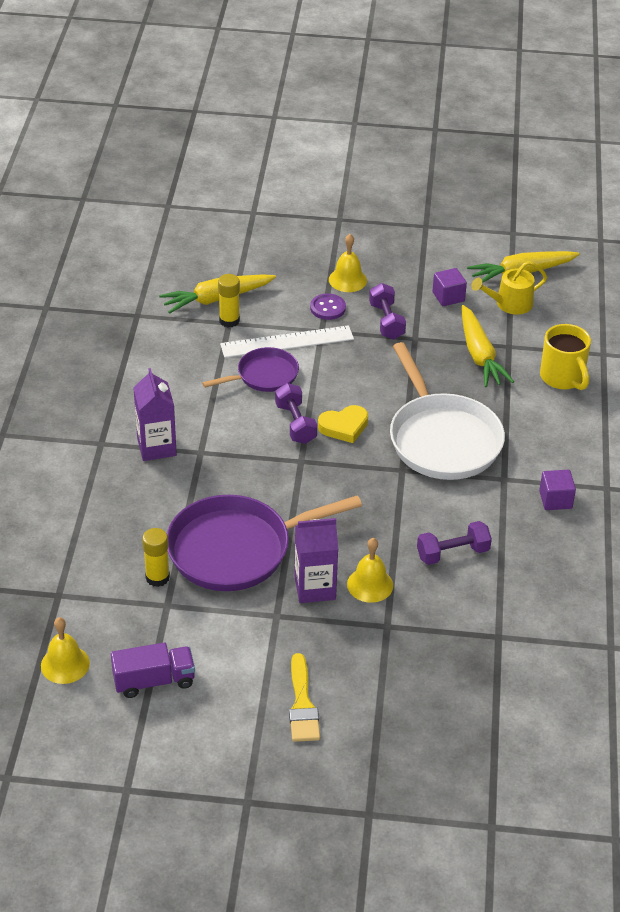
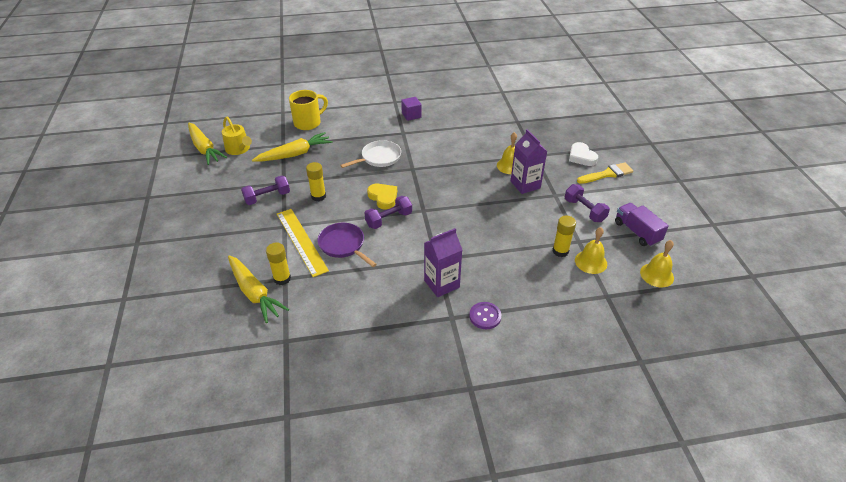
camera: 105 degrees left, 0 degrees up
(236, 549) = (515, 222): purple pan -> none
(287, 342) = (301, 241): white ruler -> yellow ruler
(328, 308) = (256, 228): purple button -> purple button (485, 316)
(347, 280) = (220, 224): yellow bell -> yellow bell (591, 262)
(361, 688) = (581, 157): none -> white heart
(371, 366) = (318, 196): none -> yellow glue stick
(442, 439) = (379, 158): white pan -> white pan, size x0.56
(448, 297) = (235, 175): purple cube -> none
(452, 553) = (469, 142): purple dumbbell -> purple dumbbell (584, 210)

